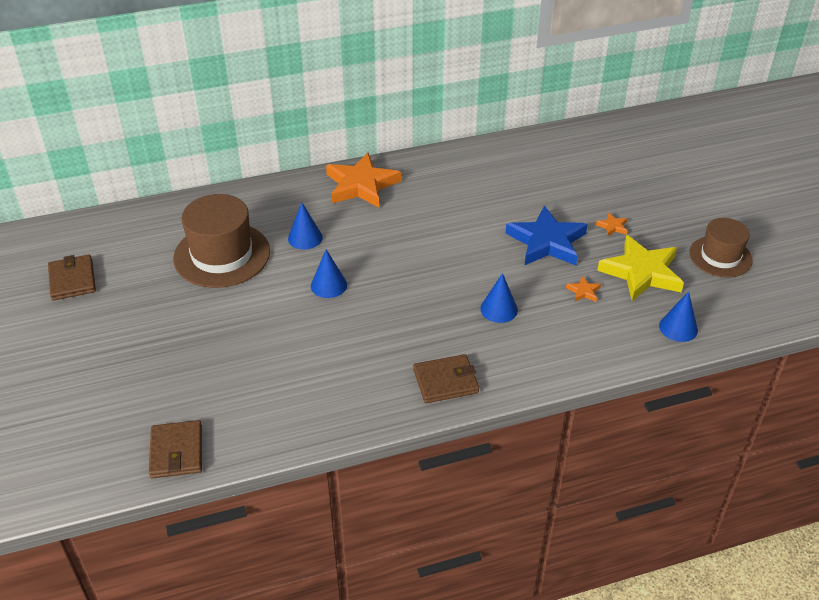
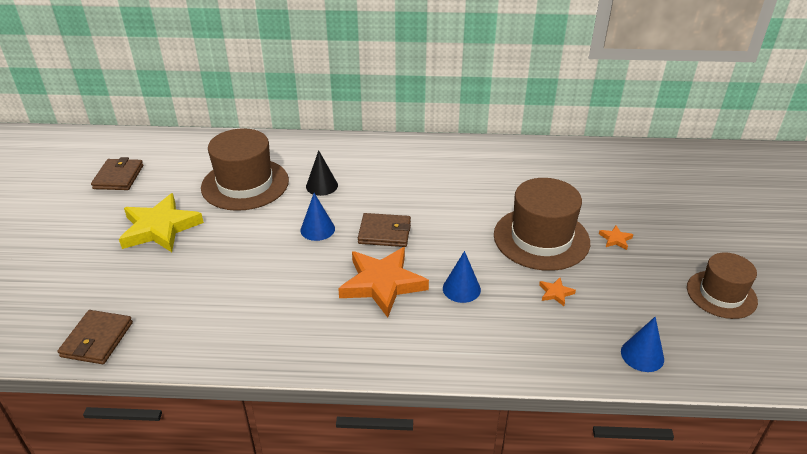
camera: 20 degrees right, 5 degrees down
(305, 238) = (321, 186): blue cone -> black cone
(361, 185) = (395, 154): orange star -> orange star (382, 284)
(445, 381) = (372, 343): brown wallet -> brown wallet (384, 233)
(547, 242) = (541, 238): blue star -> brown hat
(641, 272) = (626, 289): yellow star -> yellow star (160, 228)

